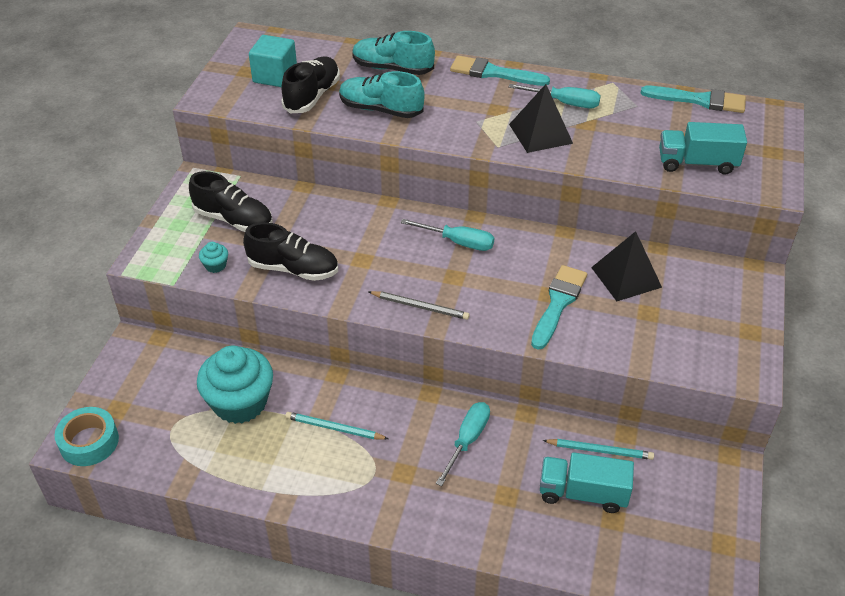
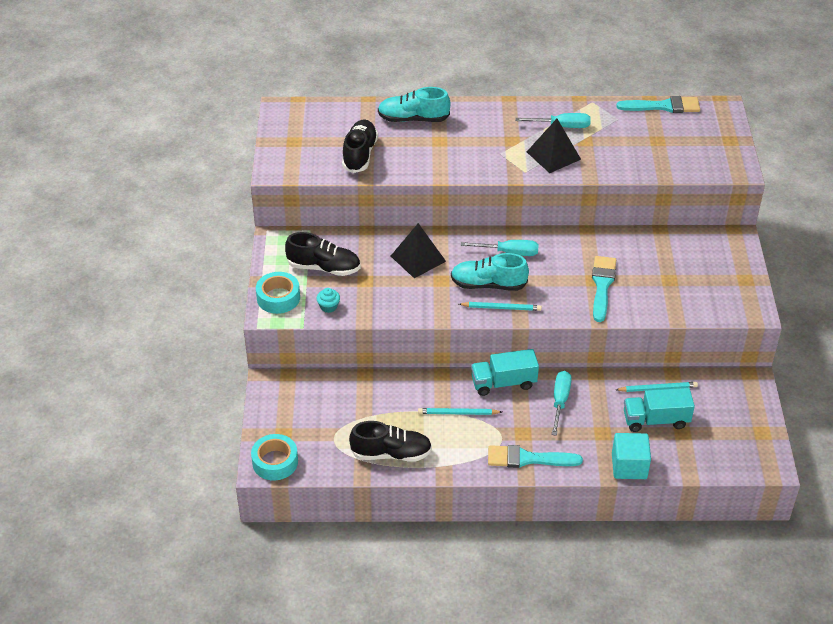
camera: 15 degrees left, 0 degrees up
(164, 244) = (278, 298): none -> turquoise tape
(240, 403) = (377, 410): turquoise cupcake -> none
(275, 76) = (320, 142): turquoise cube -> turquoise cube (629, 466)
(293, 269) = (391, 298): black shoe -> black shoe (391, 453)
(380, 109) = (420, 156): turquoise shoe -> turquoise shoe (488, 284)
(420, 307) = (501, 308): grey pencil -> turquoise pencil
(493, 73) = (496, 109): turquoise brush -> turquoise brush (528, 459)
(626, 277) = (644, 256): black pyramid -> black pyramid (418, 258)
(697, 163) = (678, 159): turquoise truck -> turquoise truck (503, 383)

